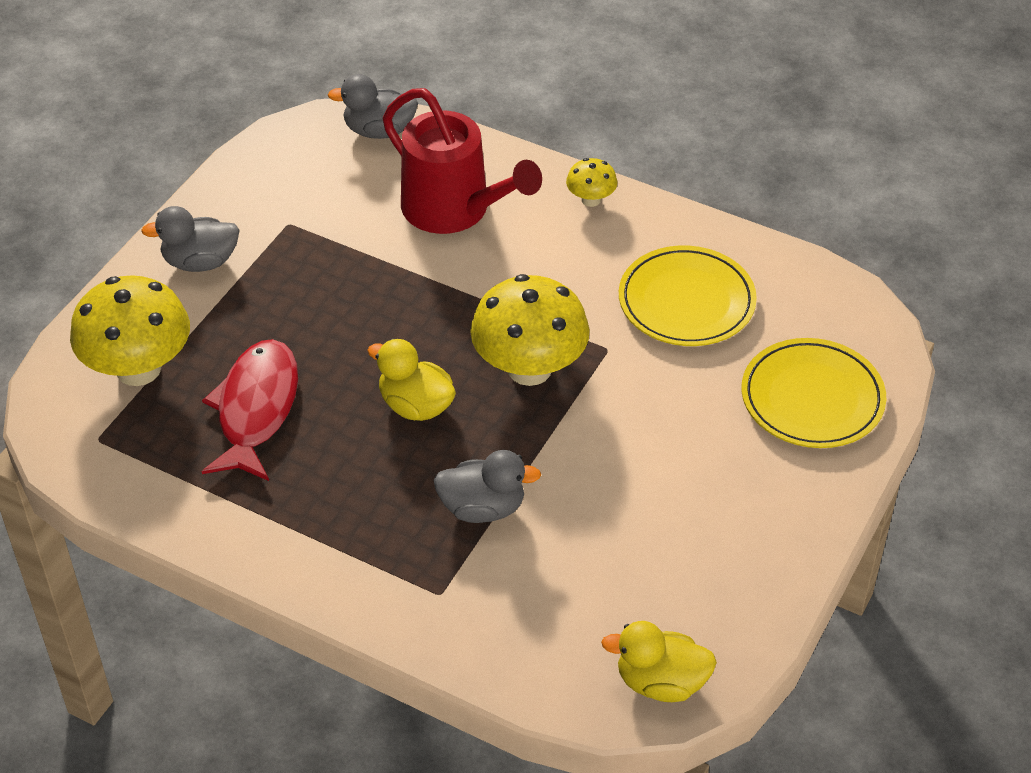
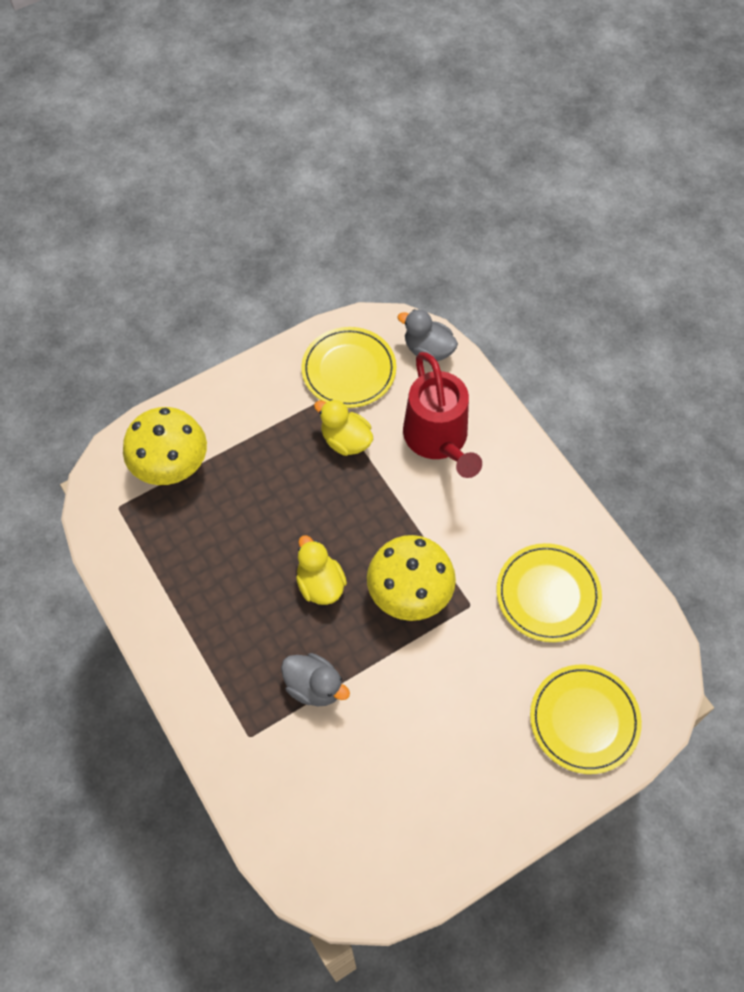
camera: 30 degrees right, 15 degrees up
(200, 262) = (255, 401): grey duck -> none
(256, 409) = (222, 534): red fish -> none
(297, 186) = (349, 370): none -> yellow plate
(591, 200) = (535, 476): yellow mushroom -> none
(661, 682) = (343, 884): yellow duck -> yellow duck (346, 440)

